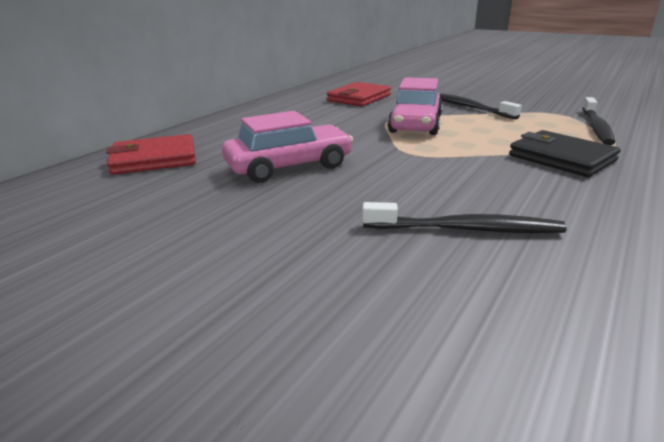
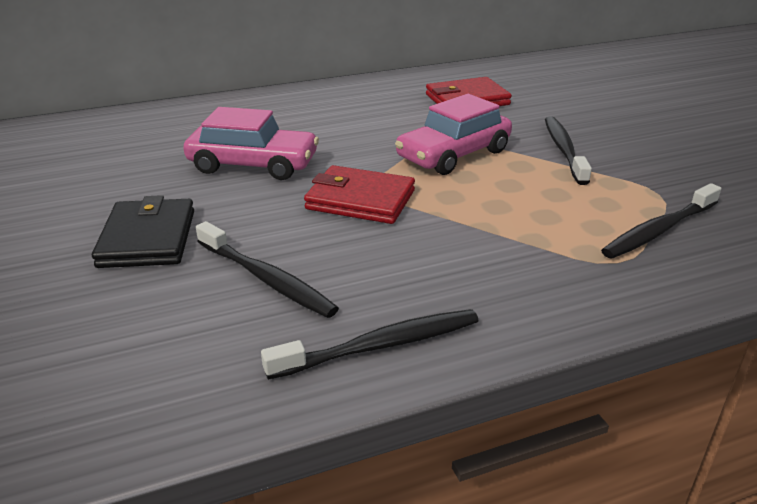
camera: 35 degrees right, 5 degrees up
(154, 159) = (176, 122): red wallet -> red wallet (360, 200)
(561, 158) = (513, 251): black wallet -> black wallet (148, 238)
(626, 234) = (380, 346): none -> black toothbrush

